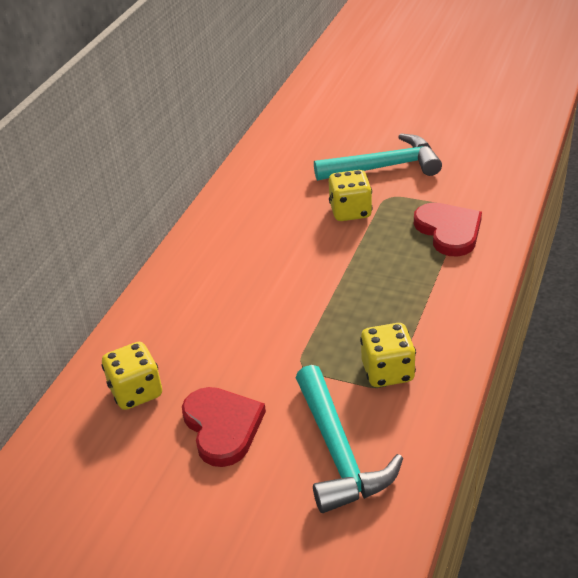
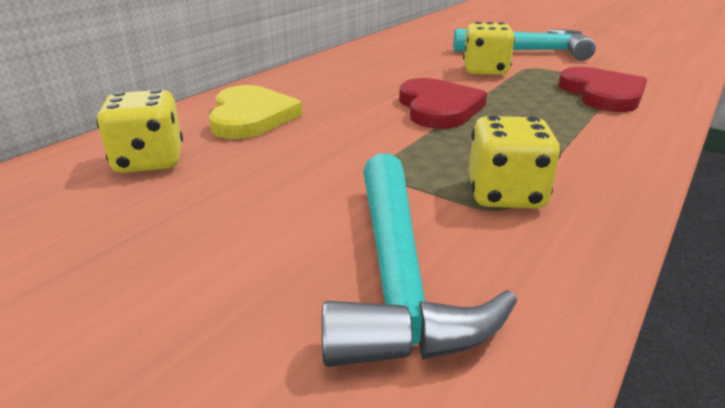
camera: 10 degrees right, 10 degrees down
(180, 323) = (251, 117): none -> yellow heart
(222, 427) = (232, 213): red heart -> red heart (438, 108)

